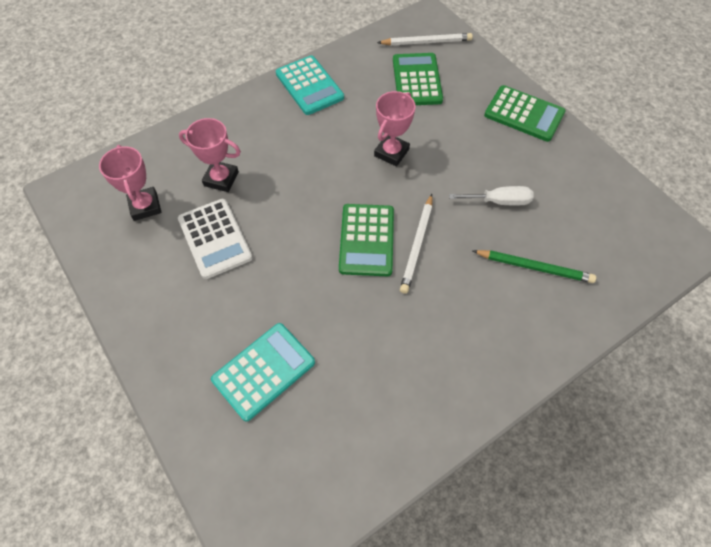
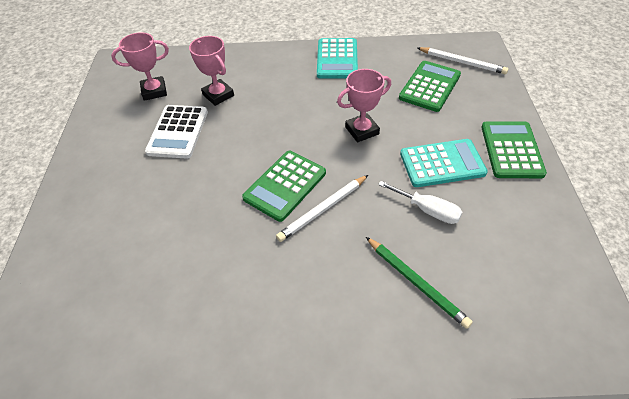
camera: 35 degrees right, 10 degrees down
(145, 206) = (154, 91): pink trophy -> pink trophy turned 60 degrees clockwise
(264, 371) = (125, 240): turquoise calculator -> turquoise calculator (442, 163)
(524, 114) = (511, 150): green calculator -> green calculator turned 150 degrees counterclockwise

